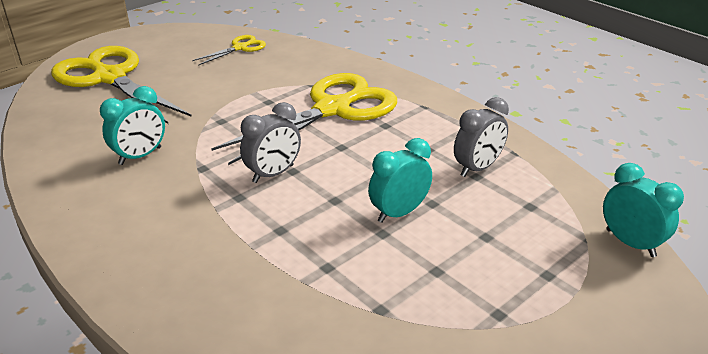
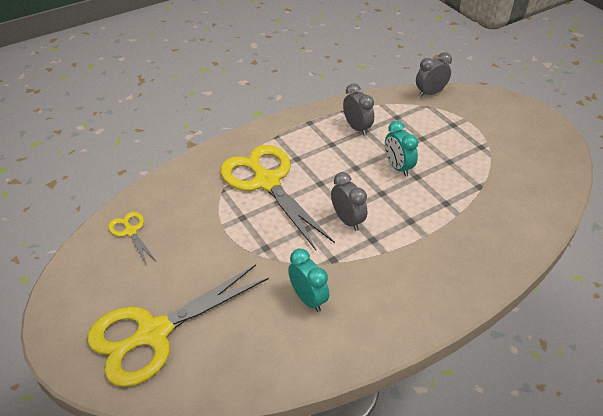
camera: 80 degrees left, 10 degrees up
(630, 243) = (430, 93): turquoise clock -> grey clock

